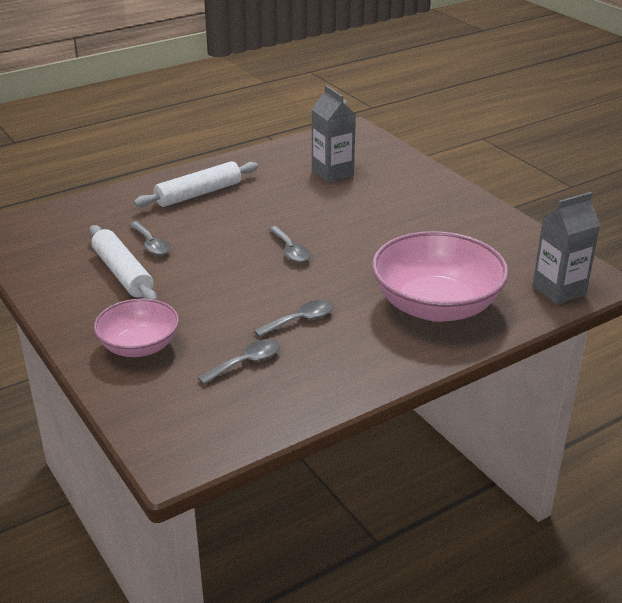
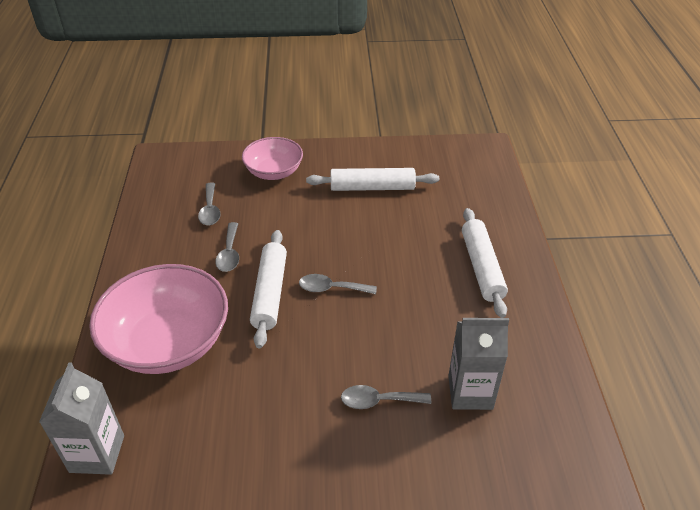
camera: 120 degrees right, 10 degrees up
(151, 244) = (405, 212): grey spoon -> grey spoon (378, 401)
(327, 278) = (270, 293): none -> white rolling pin

